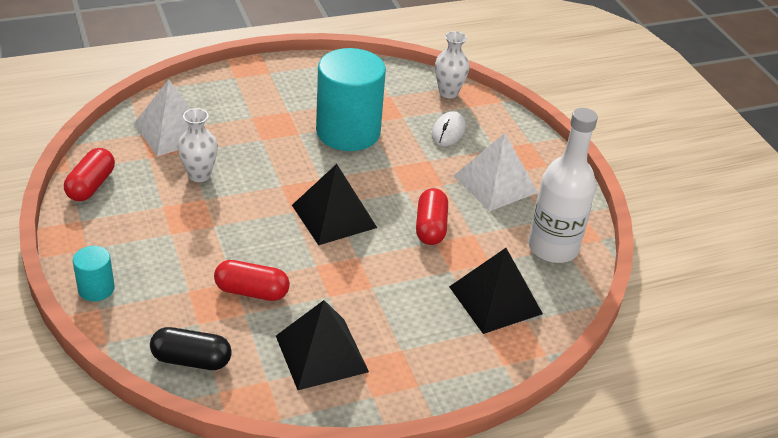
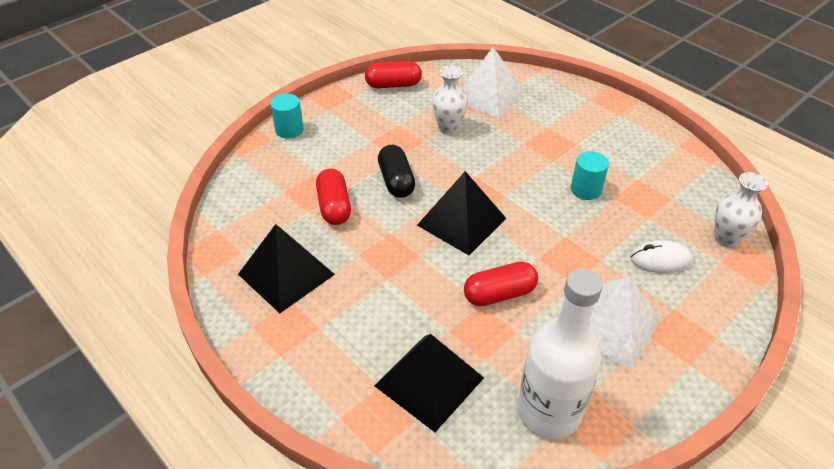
camera: 70 degrees right, 5 degrees up
(191, 360) = (242, 203): black capsule -> black capsule (396, 181)
(348, 132) = (586, 189): turquoise cylinder -> turquoise cylinder, size x0.45

